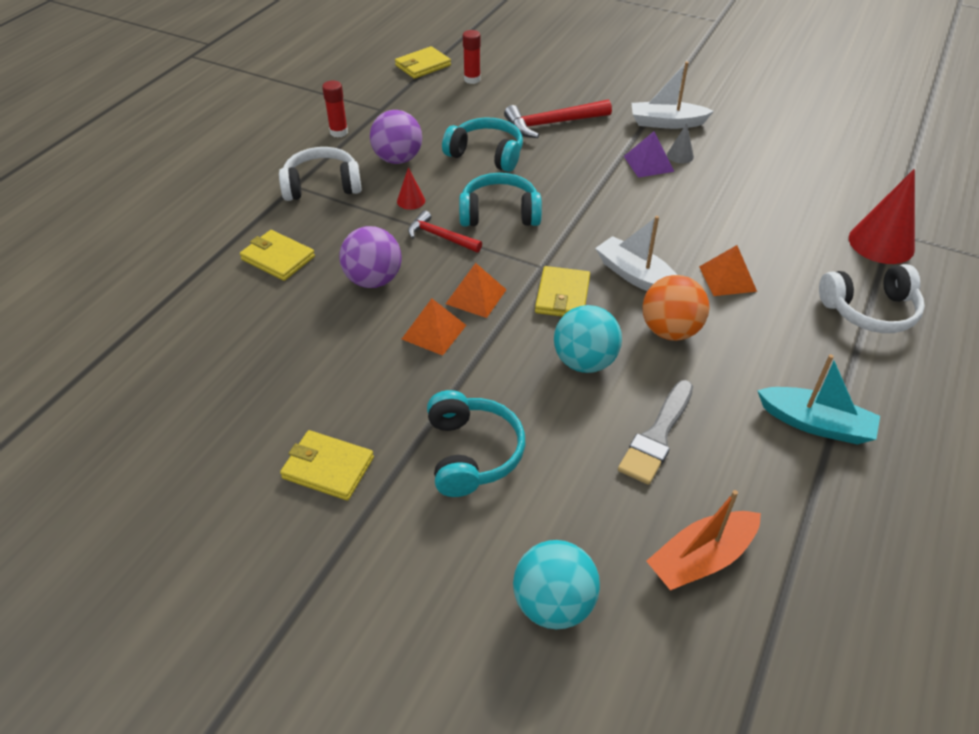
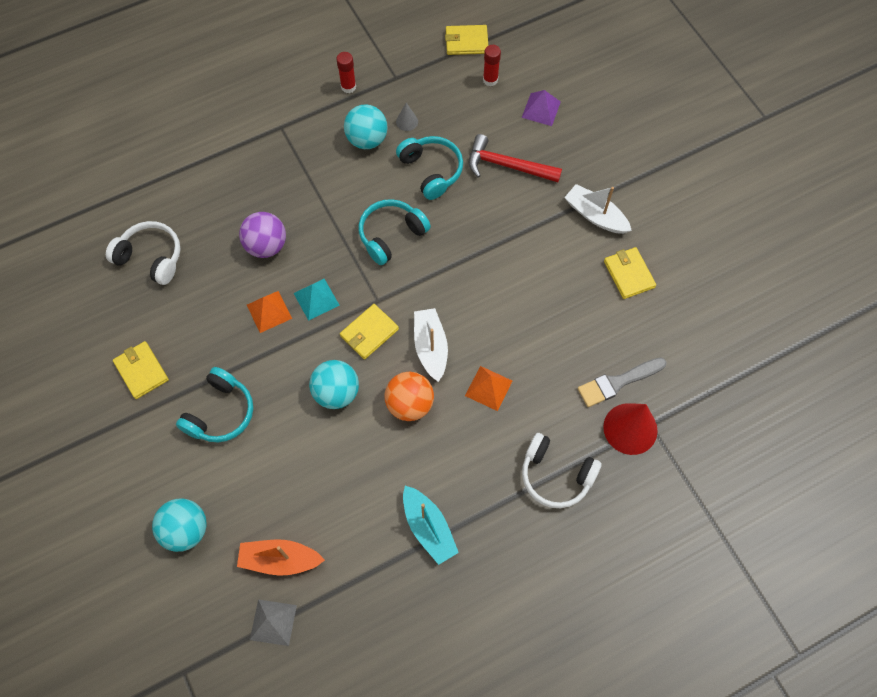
camera: 35 degrees right, 20 degrees up
(278, 258) = (224, 190): yellow wallet -> yellow wallet (629, 274)
(322, 186) = (298, 137): white headphones -> white headphones (151, 257)
(398, 159) = (367, 139): purple ball -> turquoise ball
(411, 200) = (343, 187): red cone -> none
(441, 237) = (336, 233): red hammer -> none
(476, 296) = (316, 299): orange pyramid -> turquoise pyramid
(499, 214) = (391, 235): turquoise headphones -> turquoise headphones turned 75 degrees counterclockwise
(648, 163) = (539, 250): purple pyramid -> purple pyramid (541, 109)
(657, 436) = (329, 472): grey brush -> grey brush (617, 382)
(680, 155) = (571, 256): grey cone -> grey cone (407, 121)
(769, 634) = (273, 622): none -> grey pyramid

